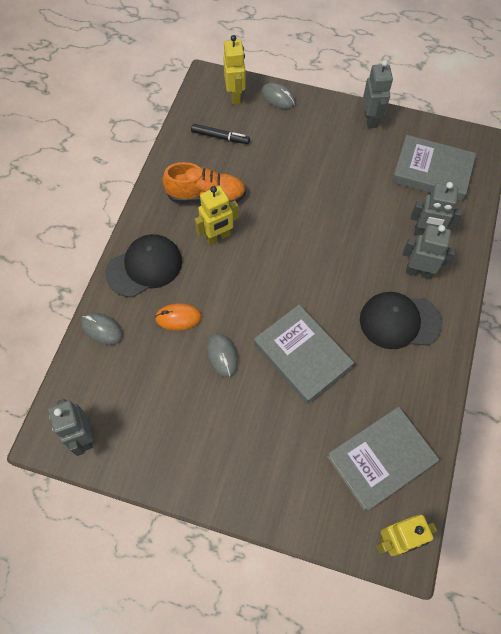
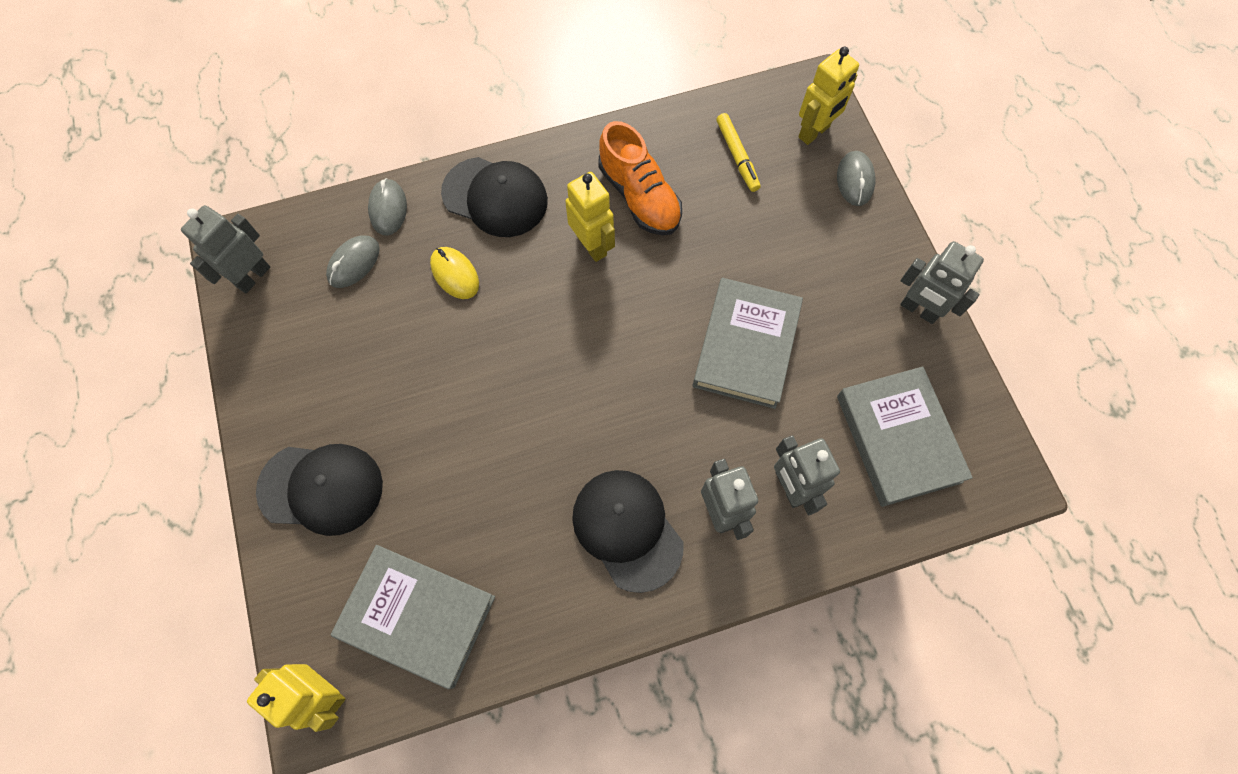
camera: 55 degrees right, 5 degrees up
(178, 318) = (455, 274): orange mouse -> yellow mouse
(218, 237) = (592, 245): yellow robot -> yellow robot turned 150 degrees counterclockwise
(220, 137) = (737, 156): black marker -> yellow marker
(222, 355) = (438, 351): grey mouse -> grey mouse (354, 263)
(264, 472) = (321, 488): none -> black cap
(302, 356) = (497, 440): grey book -> grey book (746, 346)
(370, 119) = (918, 310): grey robot -> grey robot turned 75 degrees clockwise

